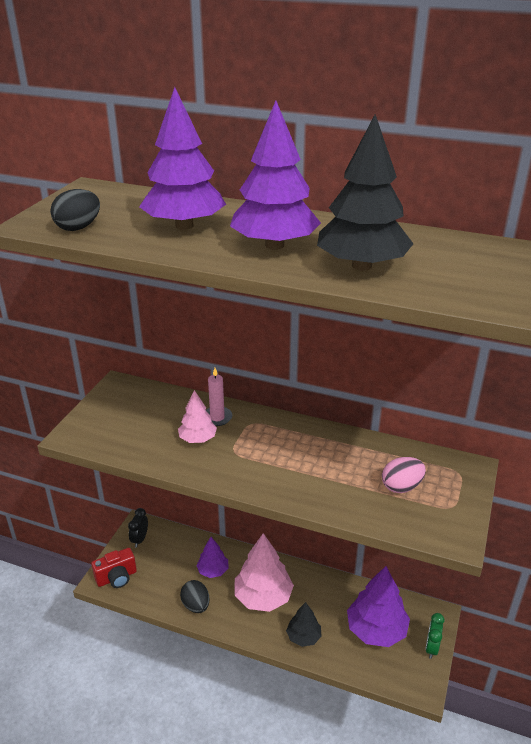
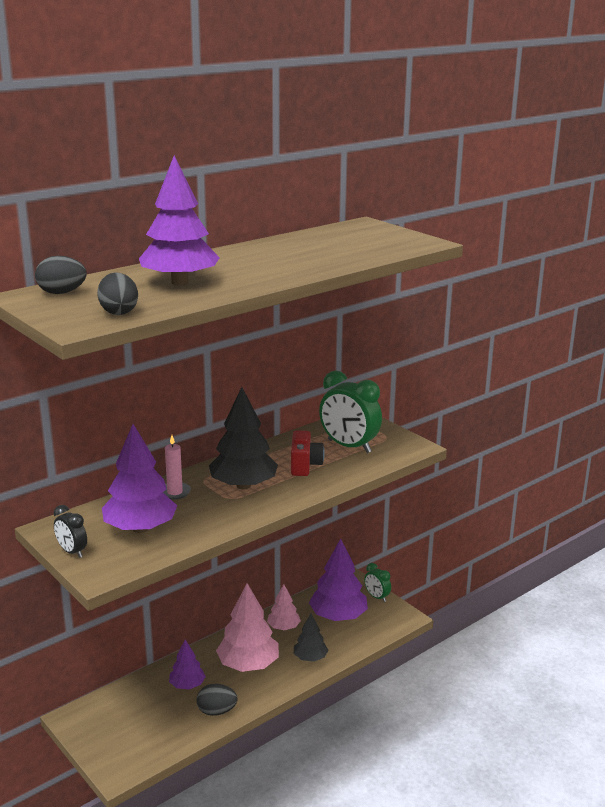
camera: 60 degrees left, 10 degrees down
(108, 196) = (62, 293): none -> black egg
(117, 577) = (126, 758): red camera -> red camera (305, 465)
(140, 539) = (92, 723): black clock -> black clock (72, 552)
(197, 439) = (192, 509): pink tree -> pink tree (283, 627)
(274, 245) = (262, 267): purple tree -> purple tree (140, 528)
(362, 266) = (330, 256): black tree -> black tree (243, 485)
(401, 487) = (349, 446): pink egg -> green clock

